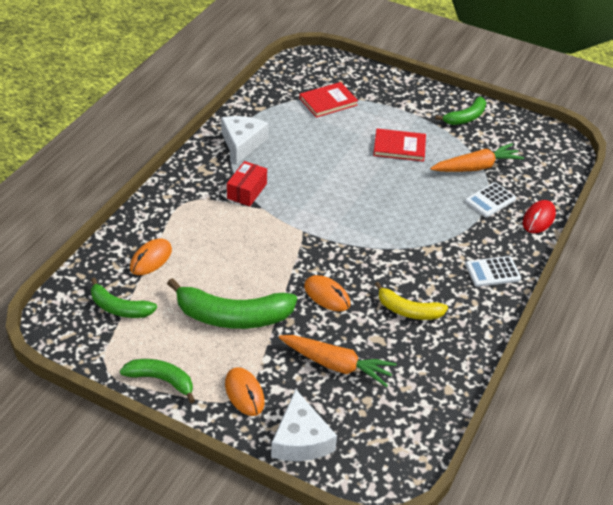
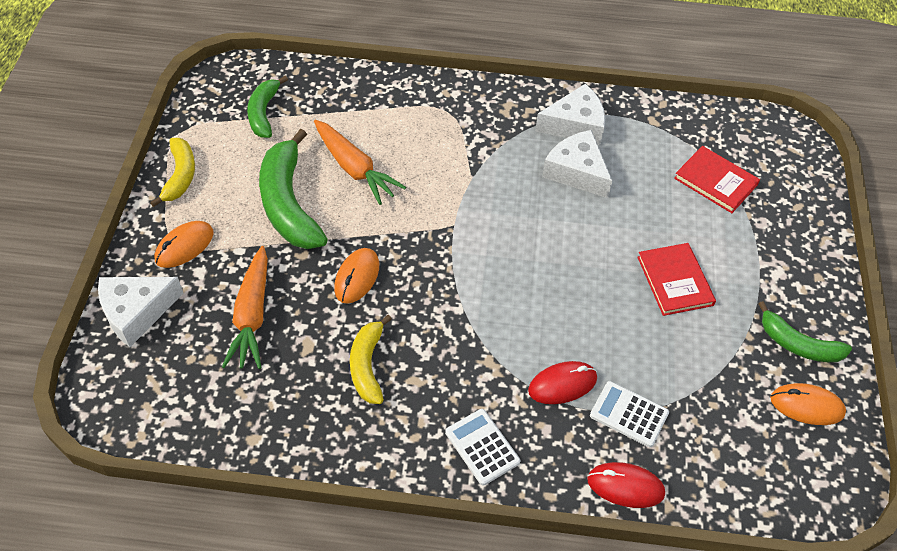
camera: 70 degrees right, 10 degrees up
(151, 259) = (343, 112): orange mouse -> orange mouse (807, 406)
(161, 380) = (180, 176): green banana -> yellow banana
(247, 191) = (493, 155): red box -> none
(286, 157) = (577, 172): none -> white cheese
(458, 221) = (562, 384): none -> red mouse
(476, 167) = (691, 382): orange carrot -> orange carrot (354, 168)

